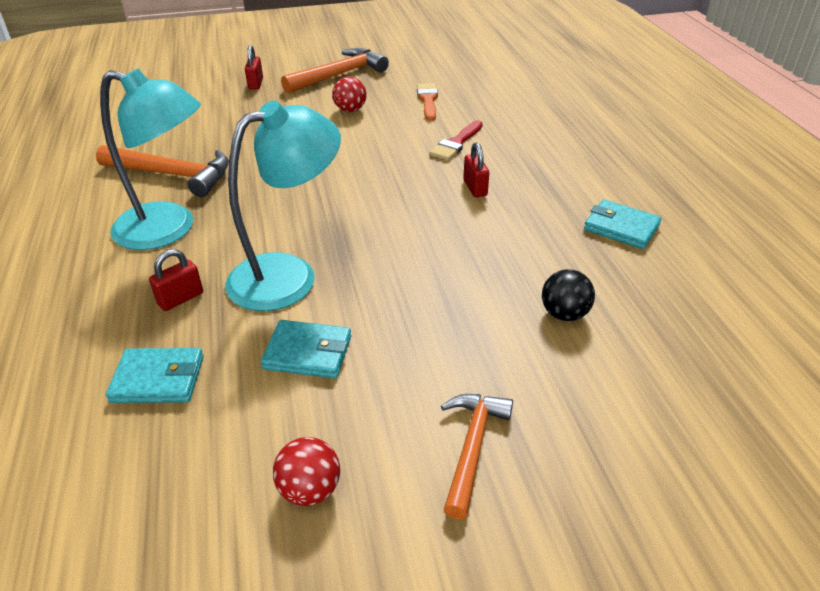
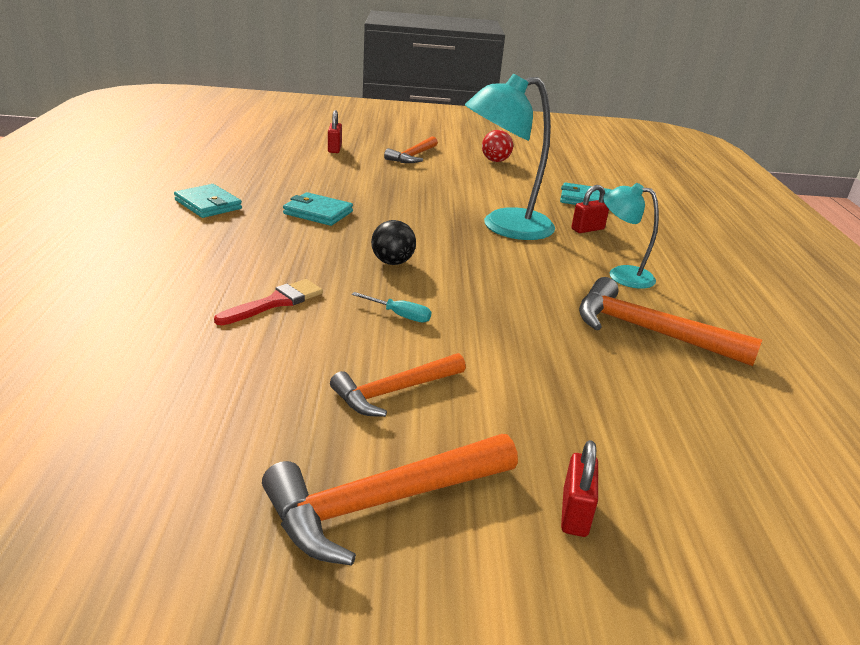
camera: 170 degrees left, 10 degrees down
(169, 230) = (621, 275): turquoise lamp -> turquoise lamp, size x0.57
(308, 352) = (492, 193): turquoise wallet -> turquoise wallet (318, 213)
(350, 110) = (394, 391): red ball -> orange hammer
(365, 151) = (400, 315): none -> turquoise screwdriver
(428, 100) = (250, 385): orange brush -> none
(475, 188) = (302, 253): red padlock -> red padlock (334, 149)
(564, 314) = (316, 179): black ball -> black ball (392, 262)

